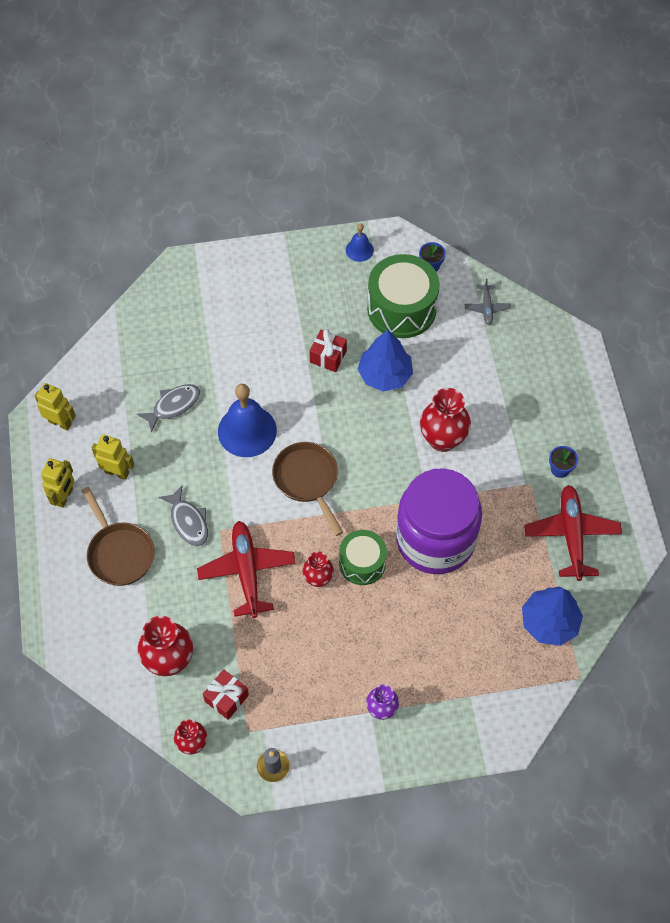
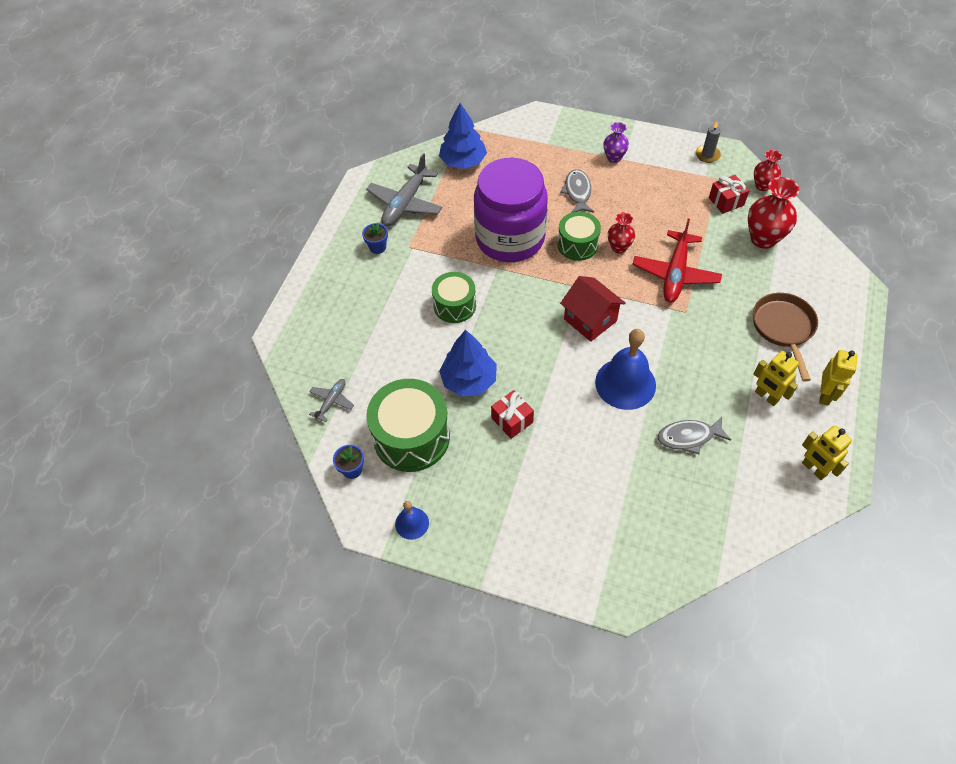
camera: 150 degrees left, 5 degrees down
(64, 497) = (825, 395): yellow robot -> yellow robot turned 150 degrees clockwise
(188, 521) = (712, 329): grey fish -> grey fish (577, 192)
(307, 480) = (590, 320): brown pan -> red house
(442, 439) = (454, 305): red vase -> green drum
(571, 535) = (405, 203): red plane -> grey plane

